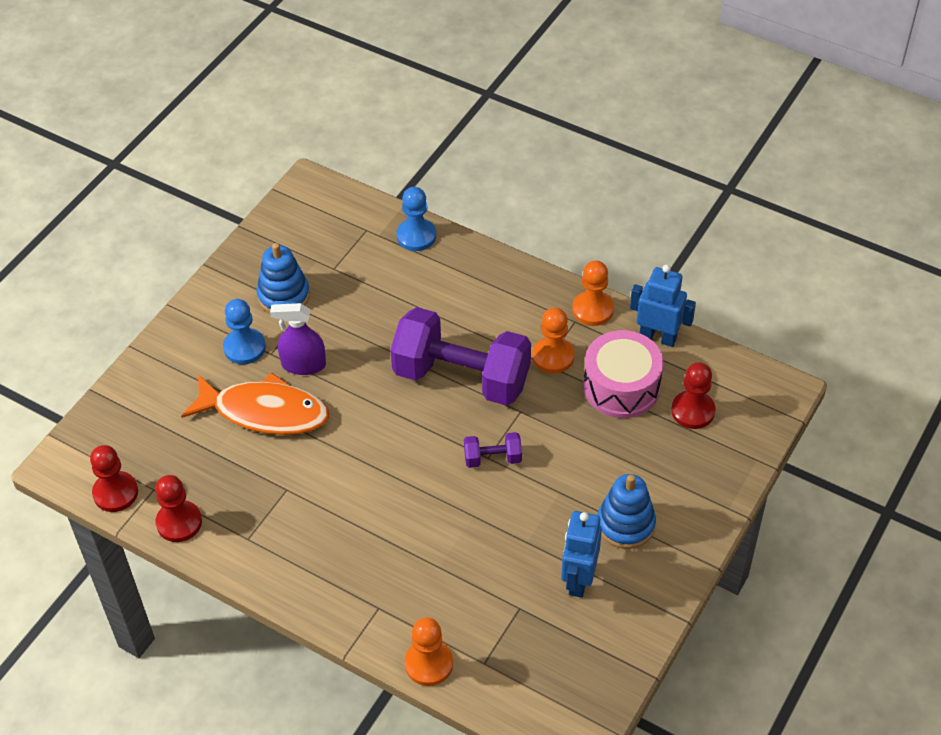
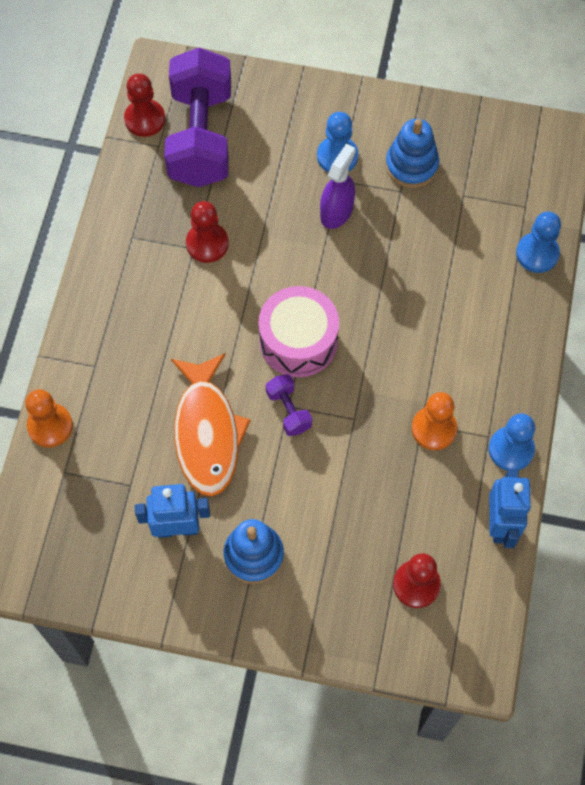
camera: 70 degrees right, 15 degrees up
(179, 522) = (131, 178): red pawn -> red pawn (207, 243)
(265, 412) = (271, 200): orange fish -> orange fish (207, 433)
(303, 365) = (336, 211): purple spray bottle -> purple spray bottle turned 45 degrees clockwise
(461, 377) = (374, 352): purple dumbbell -> purple dumbbell (200, 137)
(592, 309) = (511, 449): orange pawn -> blue pawn
(621, 387) = (420, 505): pink drum -> pink drum (298, 341)

